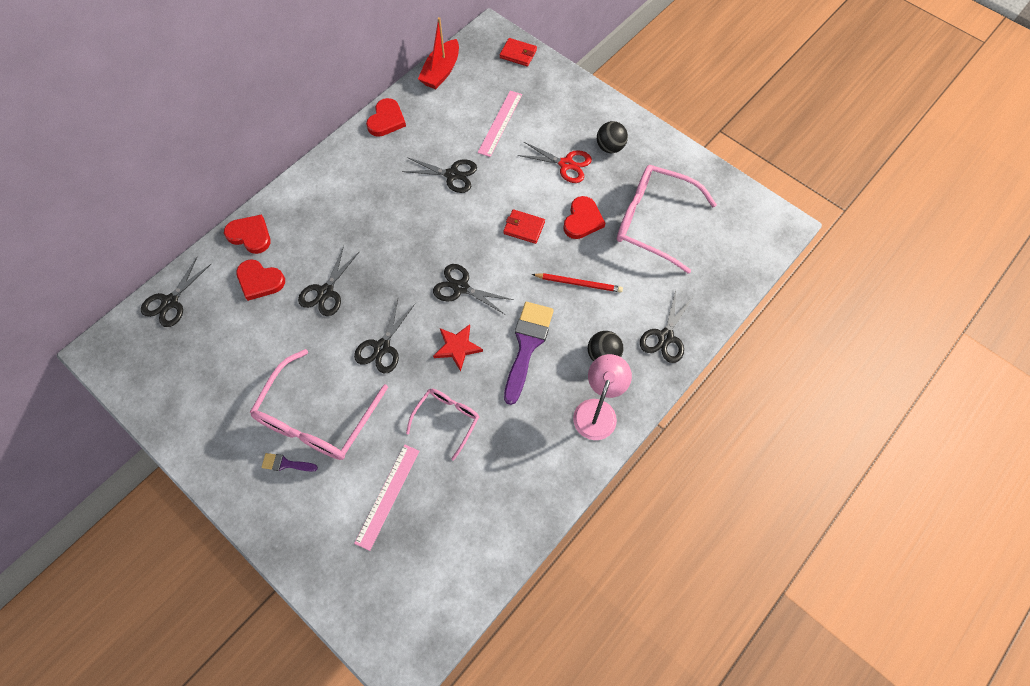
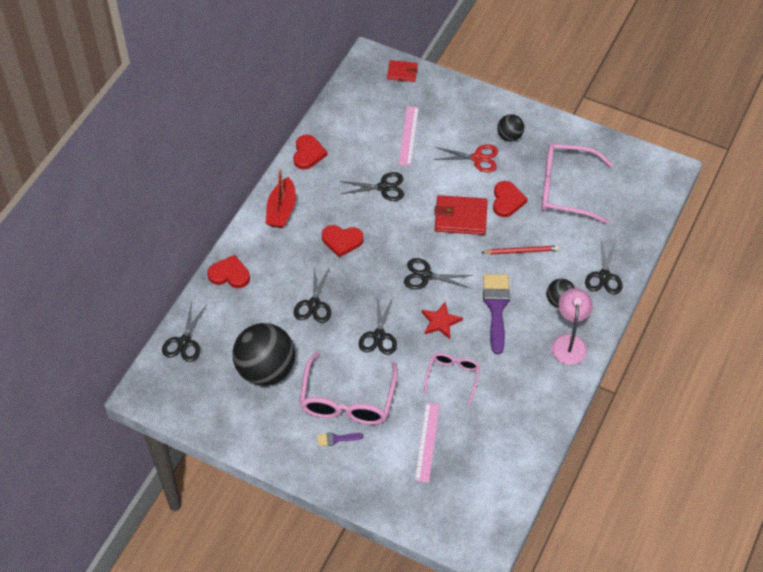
camera: 15 degrees left, 10 degrees down
(242, 357) = (266, 370): none -> black ball
(260, 281) = (254, 308): red heart -> red heart (342, 241)
(441, 72) = (340, 102): red boat -> red boat (281, 210)
(524, 228) = (460, 217): red wallet -> red wallet, size x1.67

